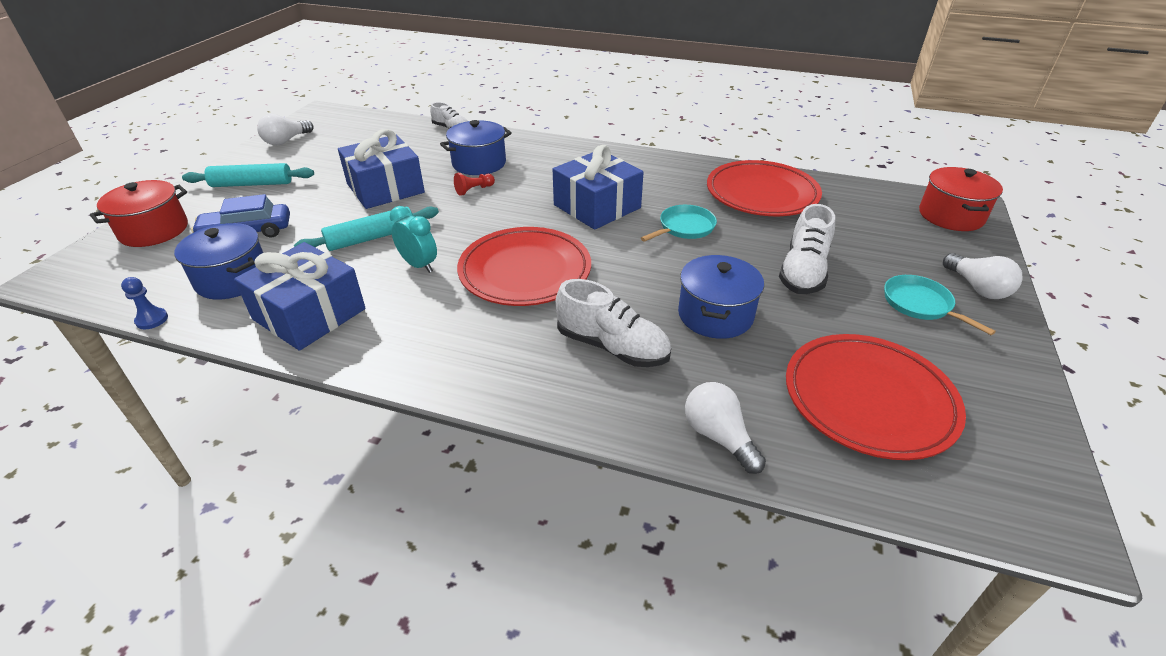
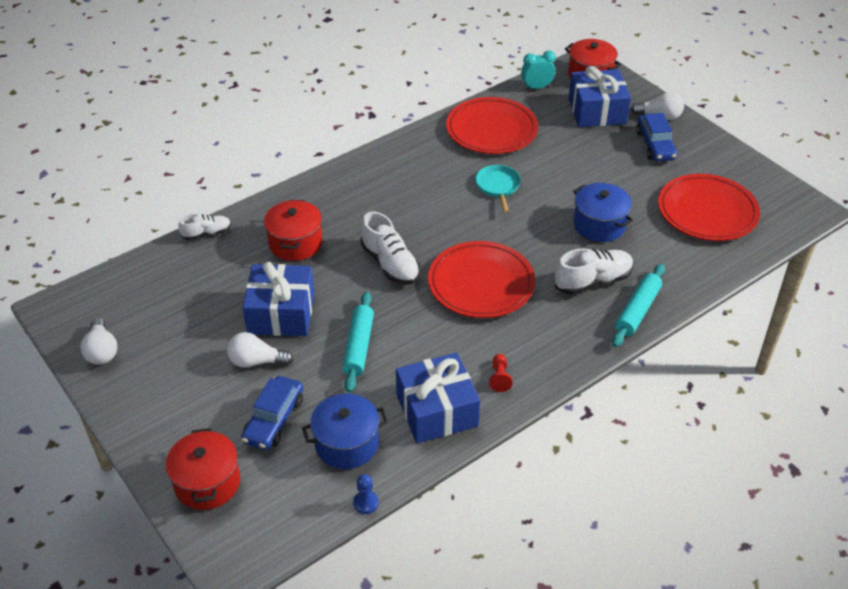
camera: 55 degrees left, 5 degrees up
(252, 184) = (178, 397): turquoise rolling pin -> turquoise rolling pin (637, 310)
(419, 265) = (424, 333): turquoise clock -> turquoise clock (536, 87)
(474, 190) = (339, 263): red pawn -> red pawn (499, 378)
(479, 163) = (295, 243): blue pot -> red pot
(597, 206) = (430, 212): blue gift -> blue gift (597, 111)
(718, 436) = (692, 278): white light bulb -> white light bulb (256, 361)
(803, 272) = (590, 167): white shoe -> white shoe (390, 264)
(920, 304) = (655, 145): turquoise pan -> blue car

